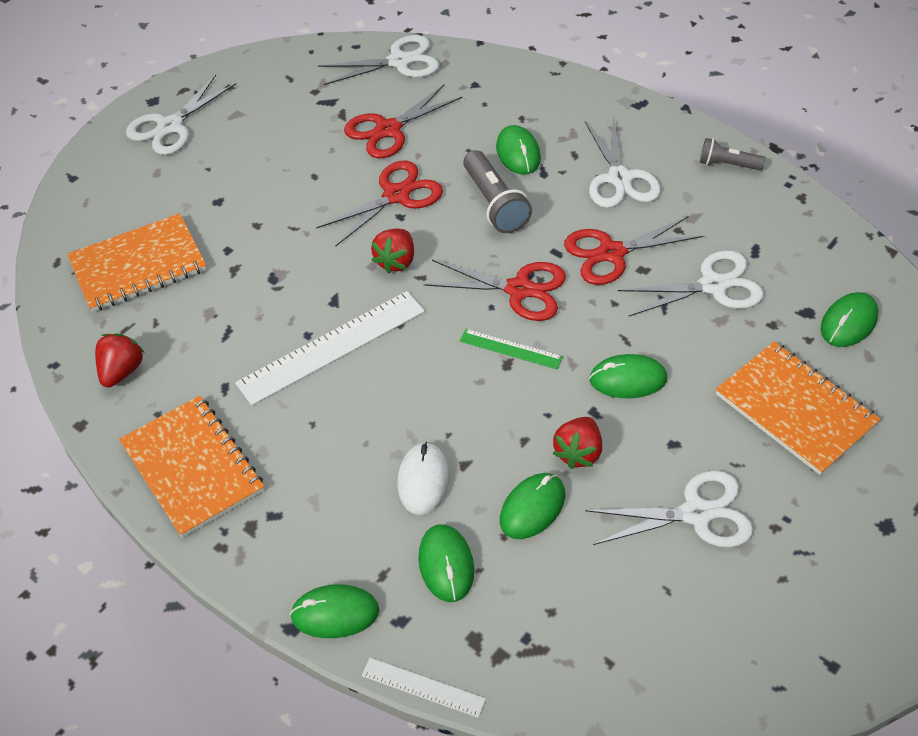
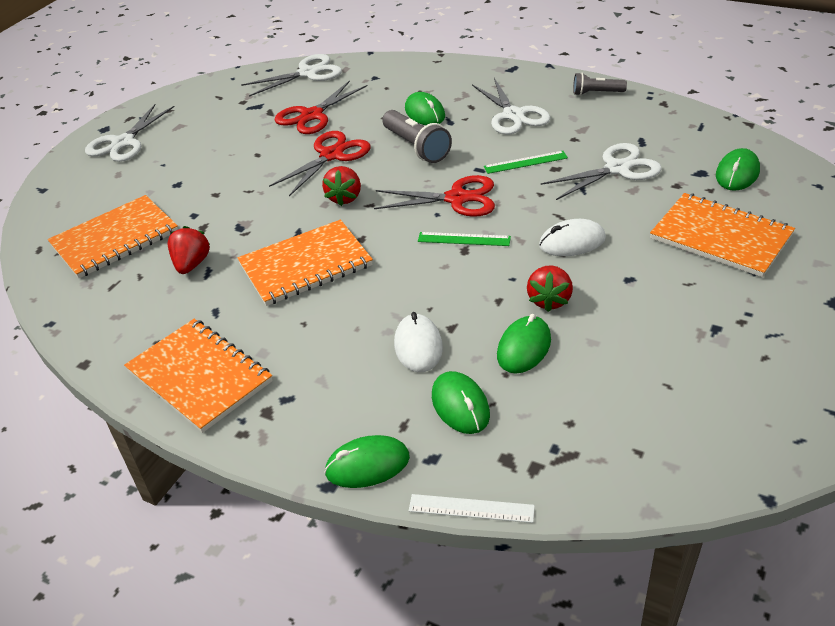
camera: 10 degrees left, 10 degrees down
(122, 371) = (116, 316): red strawberry -> red strawberry (192, 264)
(332, 347) = (305, 265): white ruler -> orange notebook
(611, 253) = (525, 162): red scissors -> green ruler
(628, 379) = (572, 242): green mouse -> white mouse
(696, 513) = (669, 324): white scissors -> none

